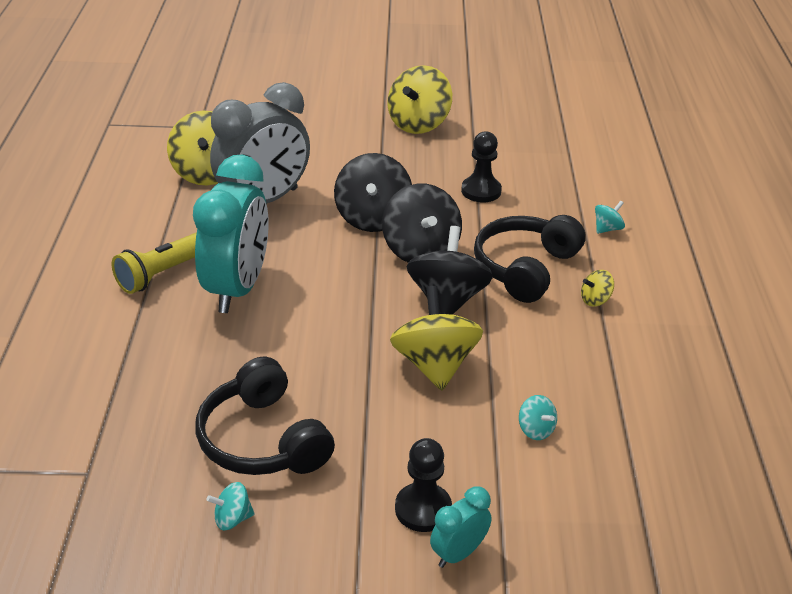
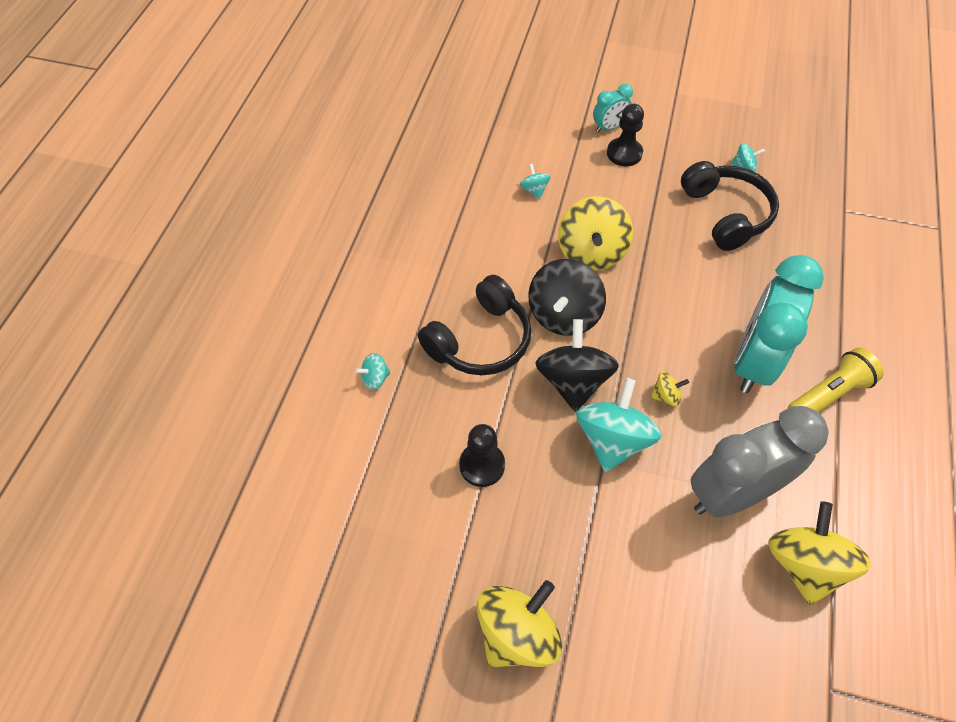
camera: 165 degrees left, 20 degrees up
(373, 218) = (612, 440): black spinning top -> turquoise spinning top
(595, 300) = (435, 292): yellow spinning top -> yellow spinning top (666, 396)

